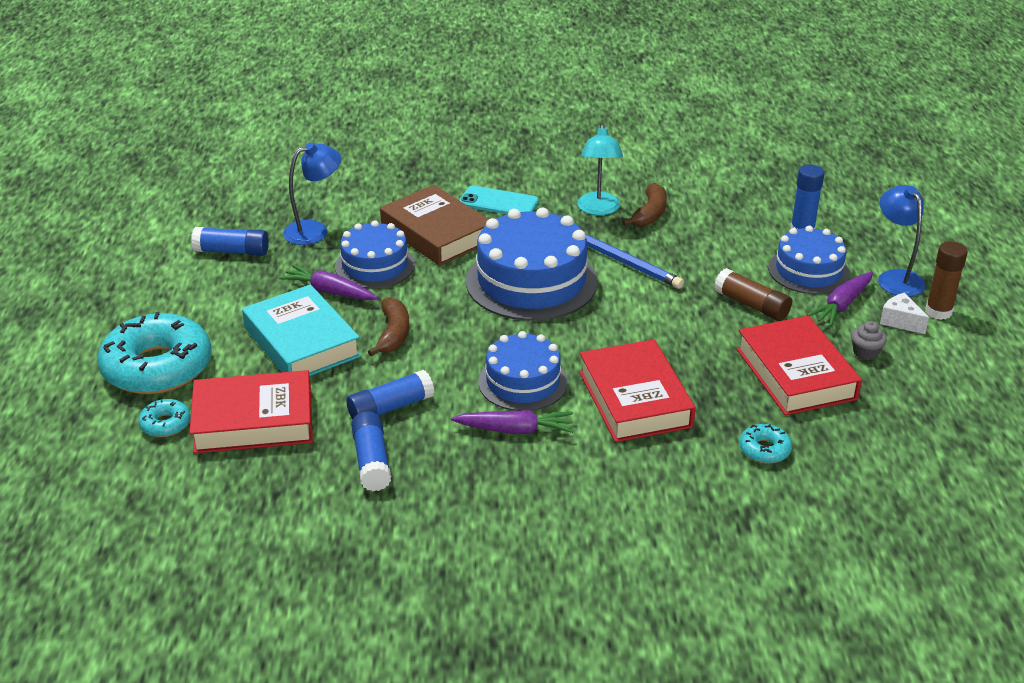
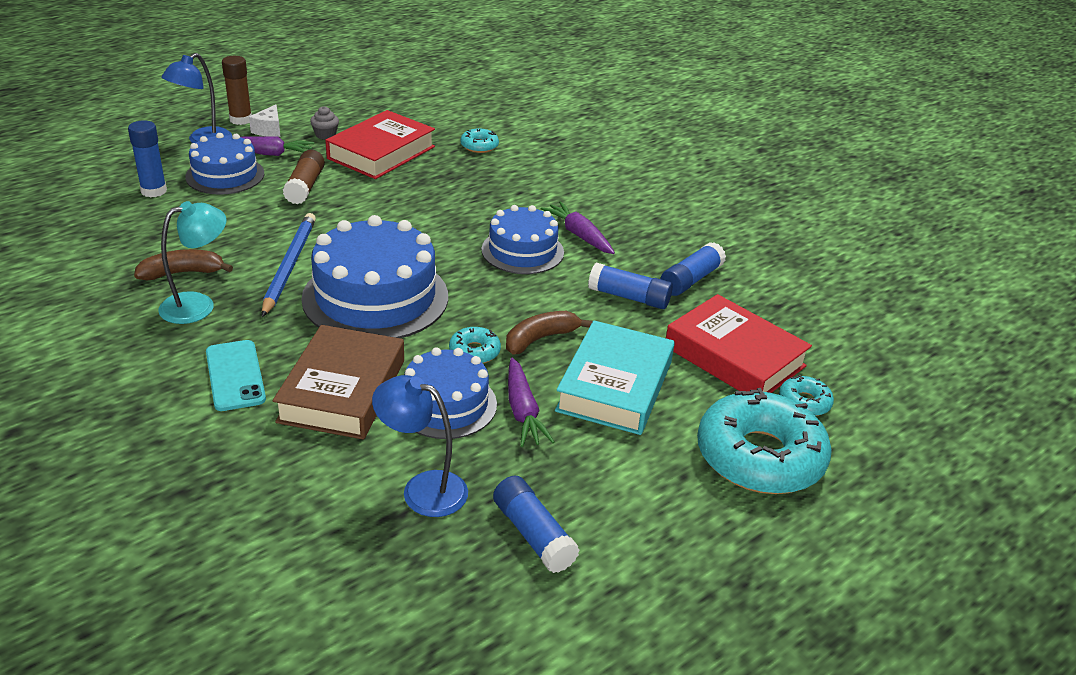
camera: 130 degrees left, 0 degrees up
(414, 298) = (474, 352): none -> turquoise donut
(634, 399) = (484, 201): red book -> none

